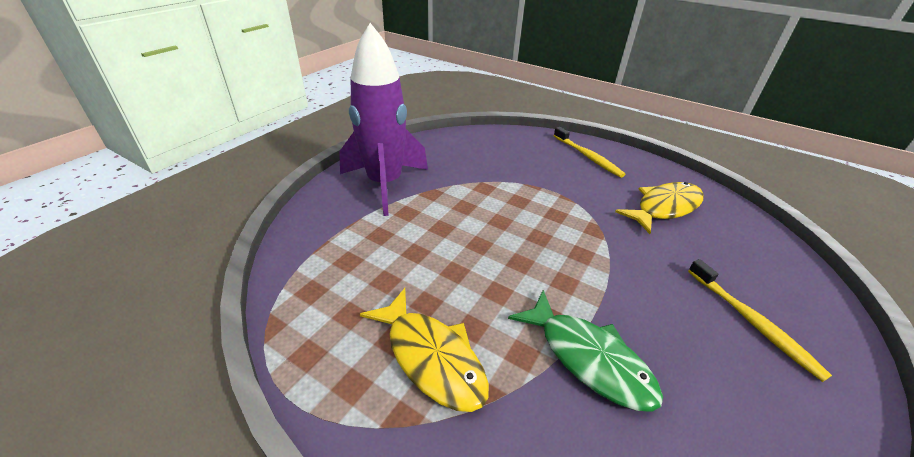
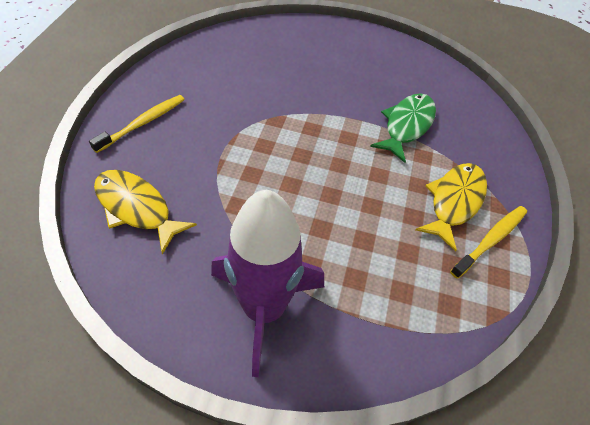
camera: 110 degrees left, 15 degrees up
(664, 208) = (225, 77): yellow fish -> yellow fish (137, 208)
(752, 322) = (337, 56): yellow toothbrush -> yellow toothbrush (491, 240)

